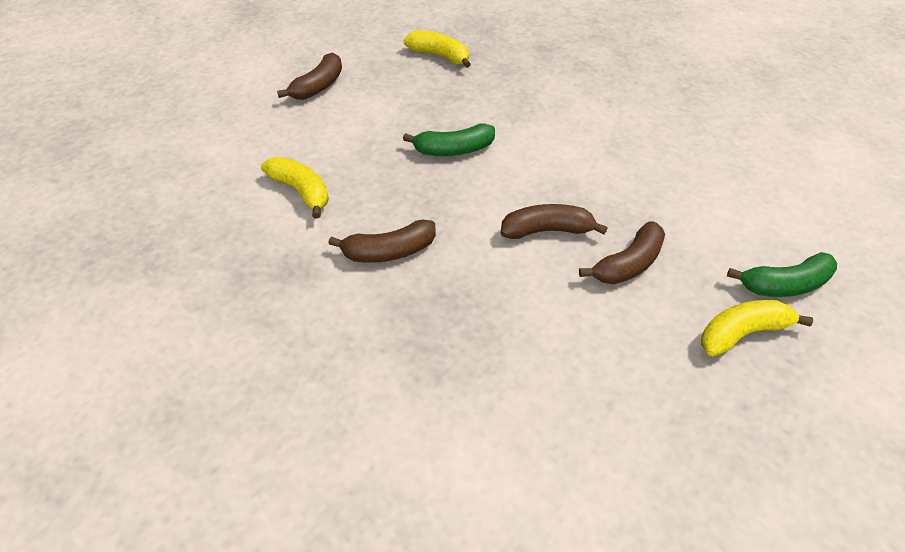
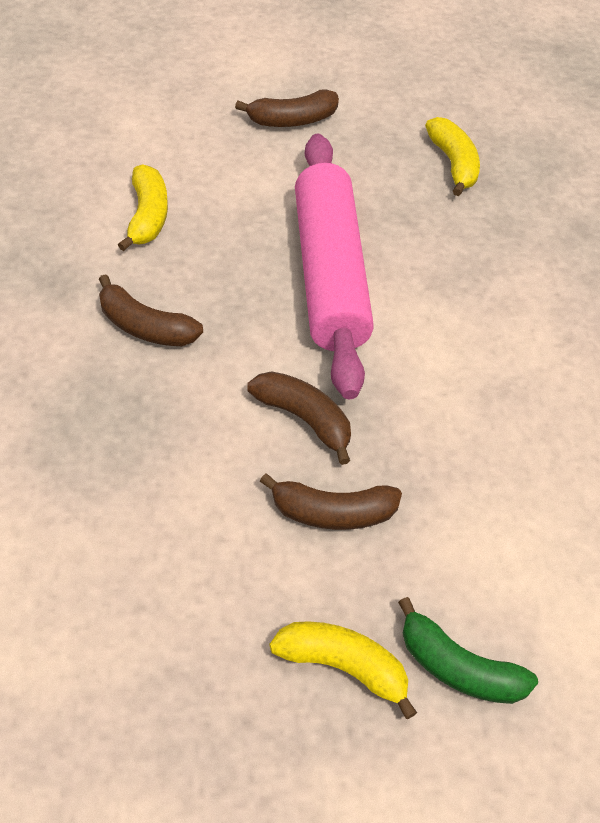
camera: 40 degrees right, 5 degrees up
(454, 150) = (329, 274): green banana -> pink rolling pin

